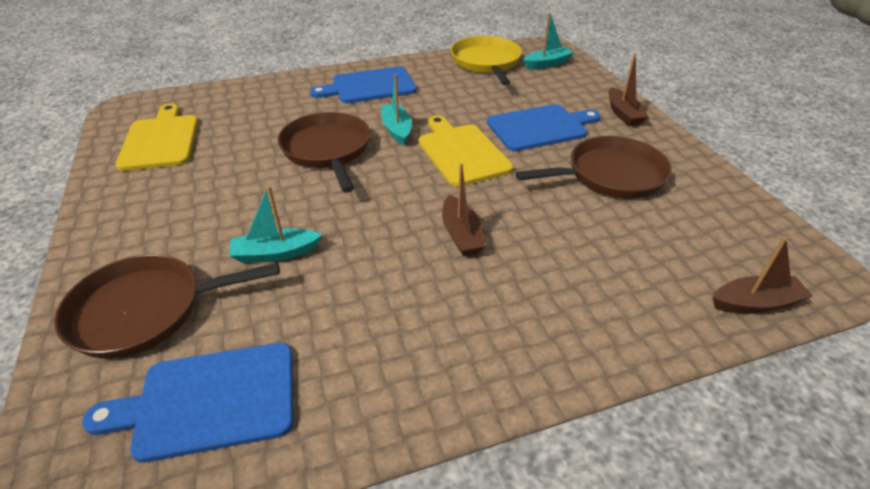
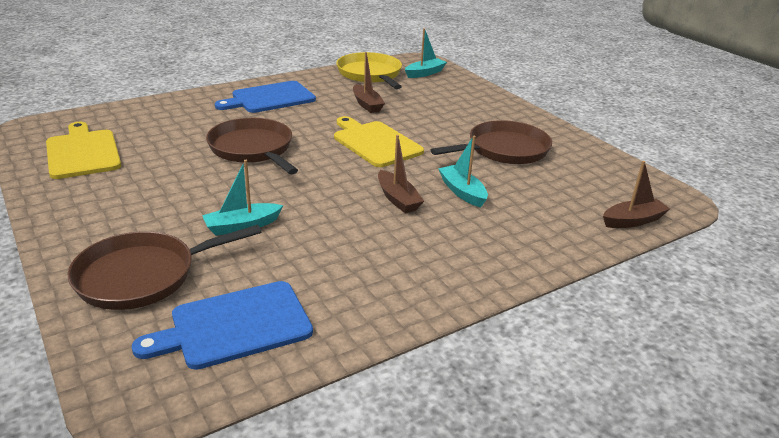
camera: 15 degrees left, 10 degrees down
(397, 130) = (310, 130): turquoise boat -> turquoise boat (462, 192)
(540, 127) = (436, 120): blue cutting board -> none
(623, 114) = (501, 107): brown boat -> brown boat (367, 104)

